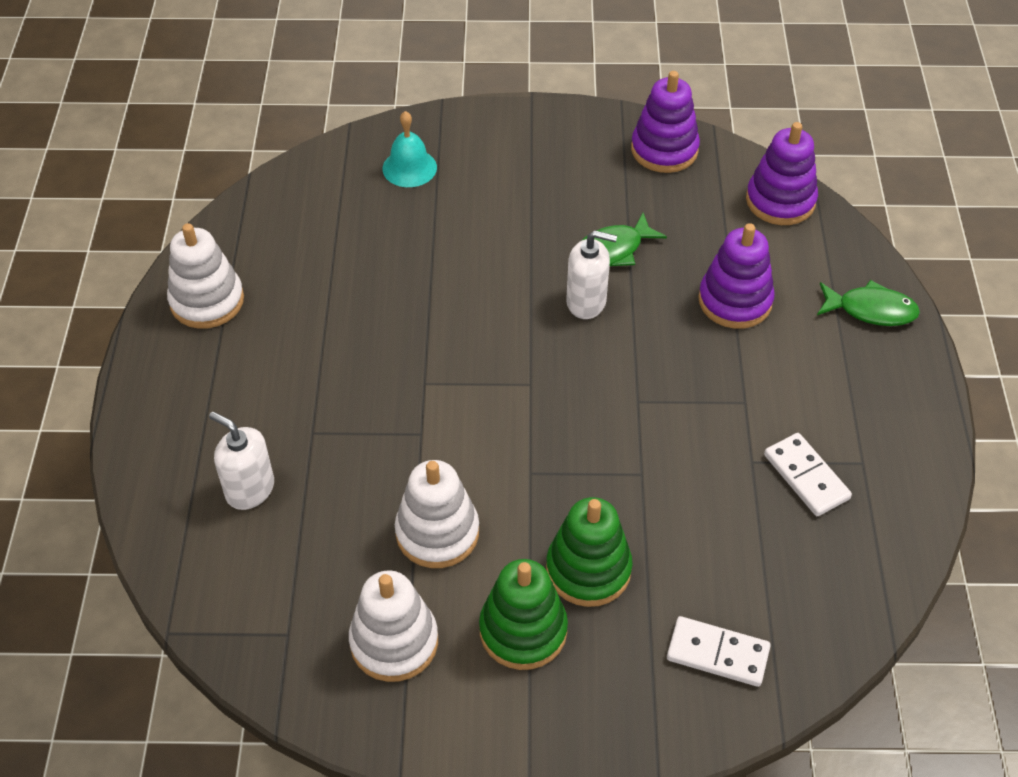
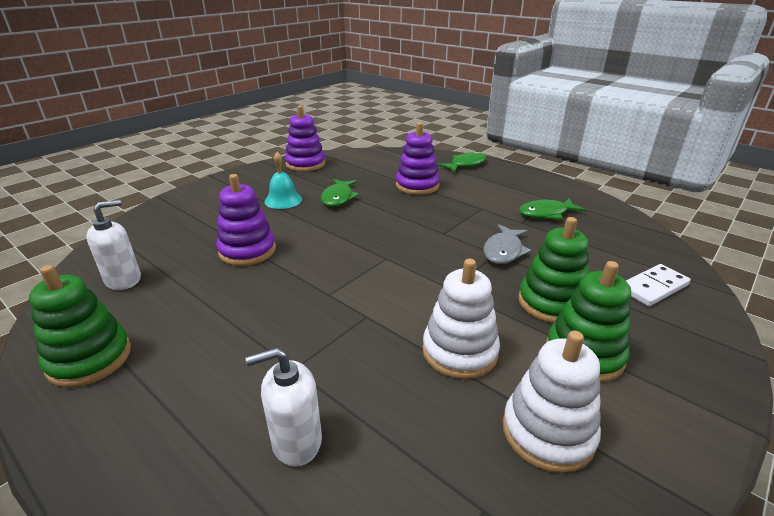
camera: 50 degrees left, 20 degrees down
(207, 301) = (89, 359): white stacking toy -> green stacking toy
(409, 168) = (174, 224): turquoise bell -> turquoise bell (283, 200)
(586, 302) = (358, 218): white soap dispenser -> white soap dispenser (123, 280)
(656, 478) = (503, 251): none -> grey fish
(780, 201) = (378, 156): purple stacking toy -> purple stacking toy (247, 251)
(806, 476) = (546, 213): white domino -> green fish

